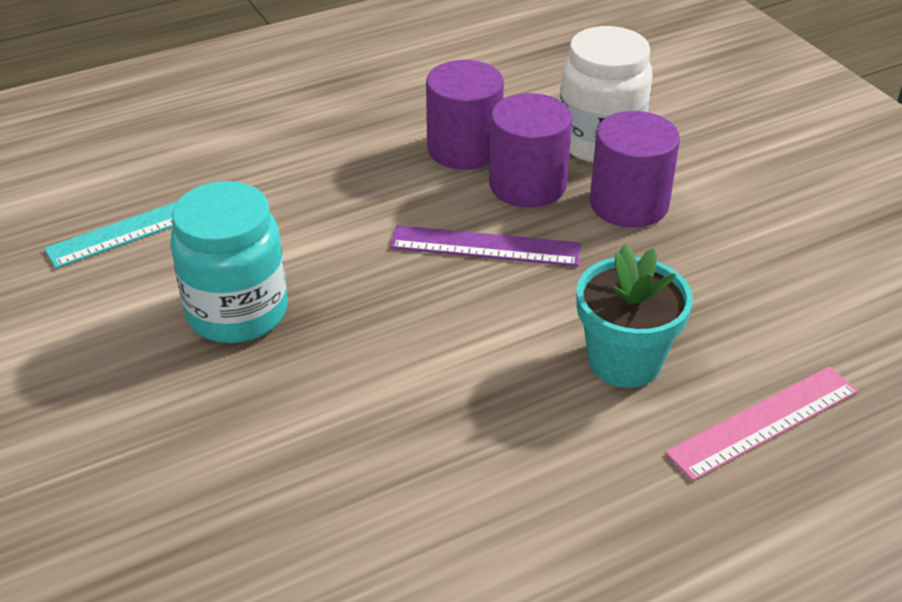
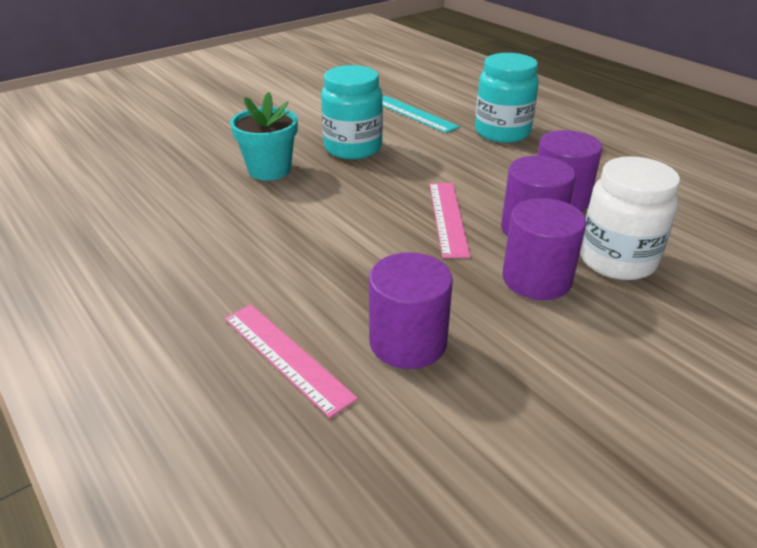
camera: 80 degrees right, 5 degrees down
(256, 153) = (502, 132): none -> turquoise jar
(485, 246) = (448, 218): purple ruler -> pink ruler
(624, 361) = (342, 284): turquoise flower pot -> turquoise flower pot (269, 170)
(736, 318) = (408, 342): none -> purple cylinder

